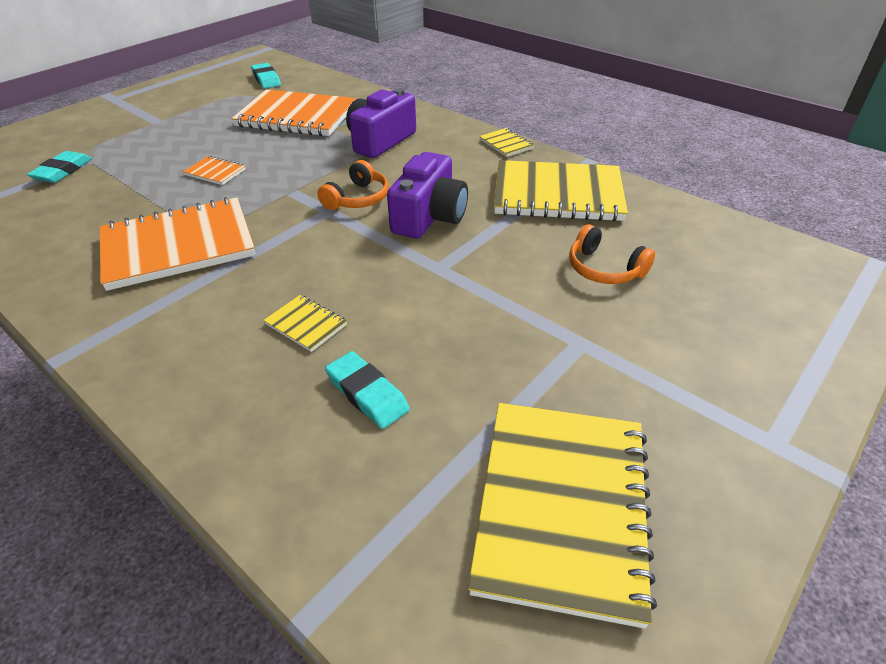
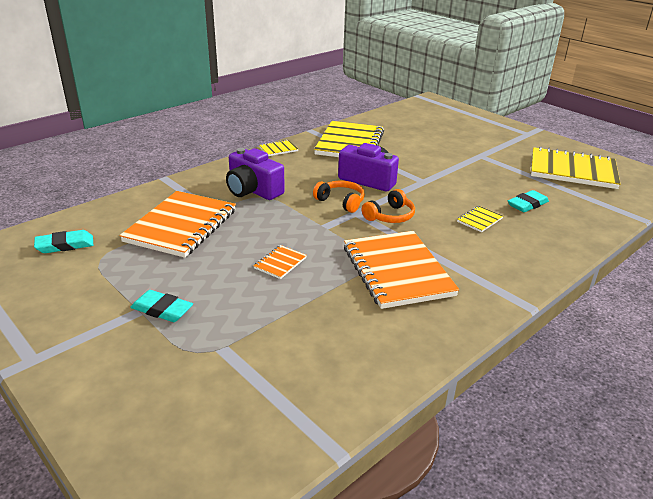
camera: 85 degrees left, 10 degrees down
(63, 171) = (243, 363): turquoise eraser -> turquoise eraser (162, 309)
(604, 269) = (424, 143): orange headphones -> orange headphones (390, 216)

